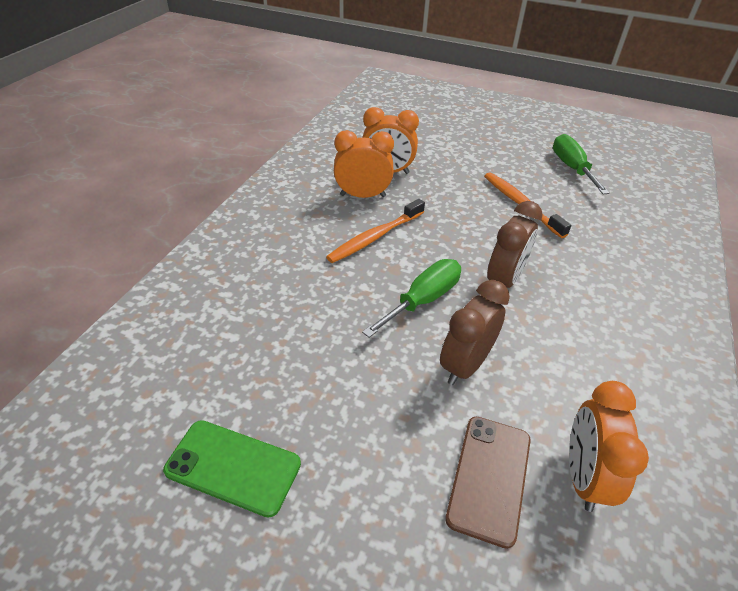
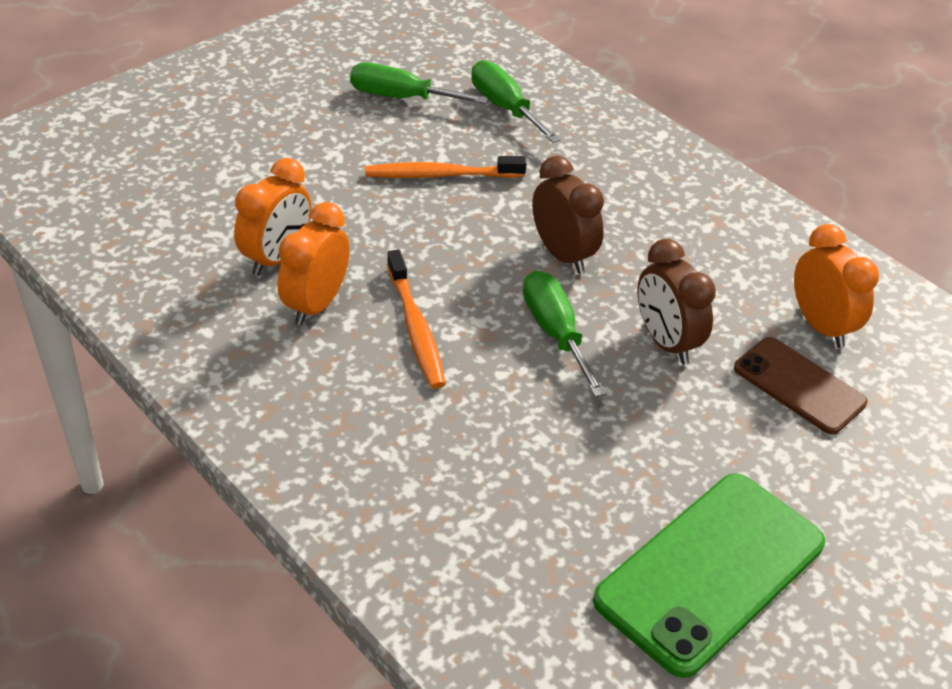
camera: 65 degrees left, 0 degrees up
(233, 467) = (710, 572): green phone -> green phone, size x1.66
(583, 476) = (821, 326): orange clock -> orange clock turned 150 degrees counterclockwise
(619, 209) = (505, 107): none -> green screwdriver

